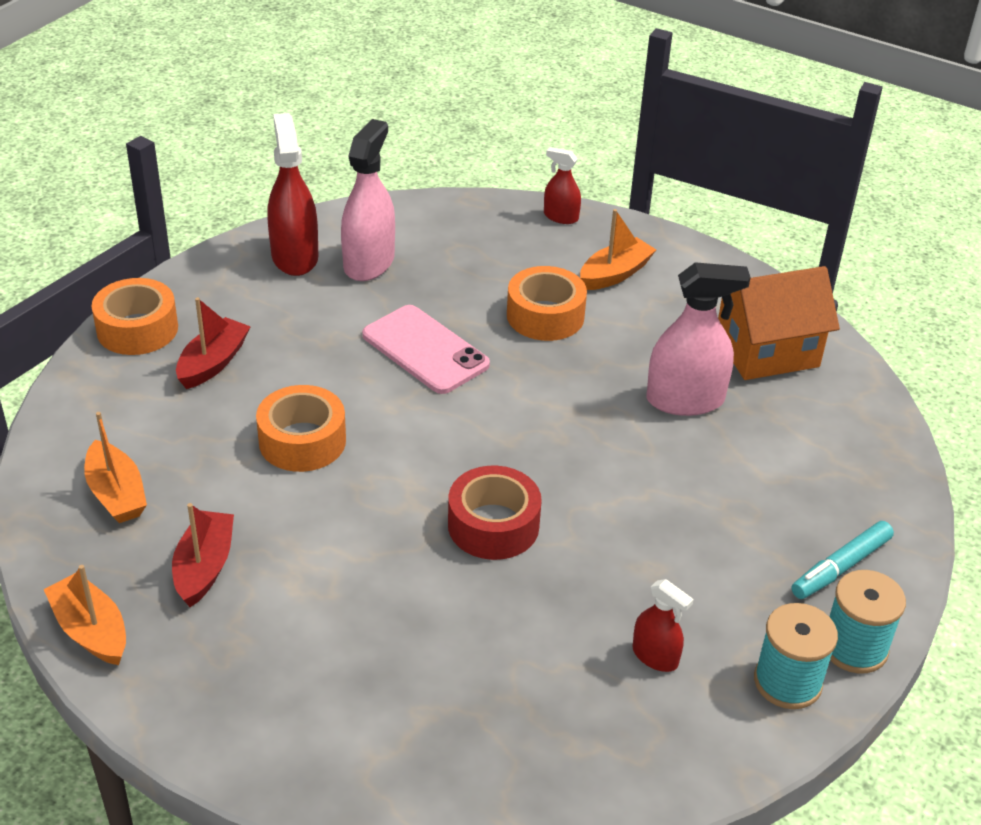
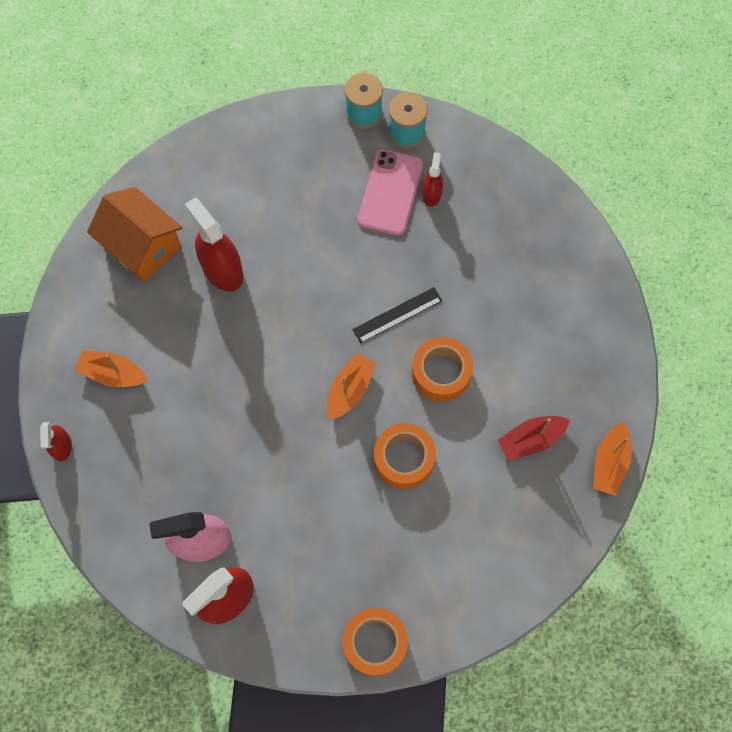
camera: 120 degrees left, 30 degrees up
(116, 494) = (516, 530): orange boat -> orange boat (350, 390)
(213, 363) = (373, 565): red boat -> none
(425, 350) = (273, 443): pink phone -> pink phone (390, 192)
(493, 525) = (397, 315): red tape -> black ruler
(545, 316) = (189, 392): orange tape -> orange tape (441, 373)
(685, 400) = (222, 270): pink spray bottle -> red spray bottle
(841, 567) = (311, 138): turquoise marker -> none

